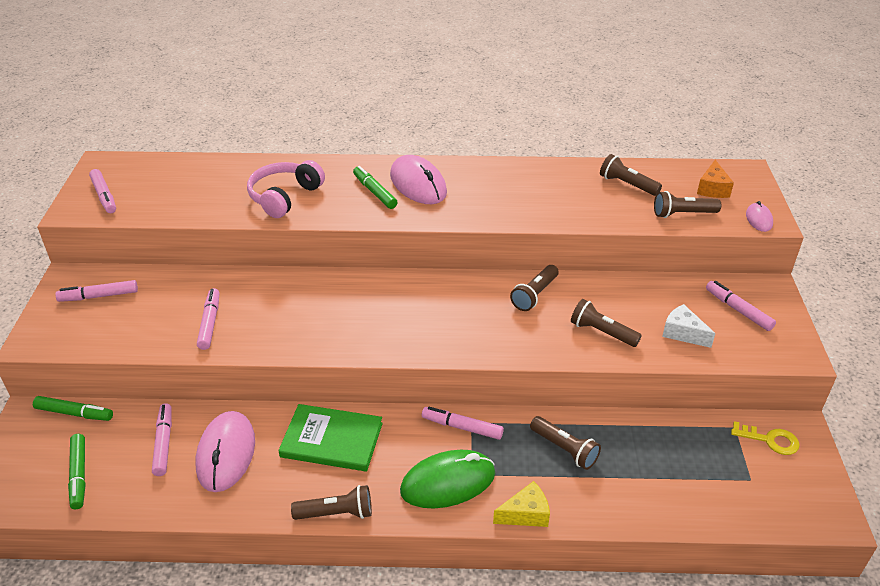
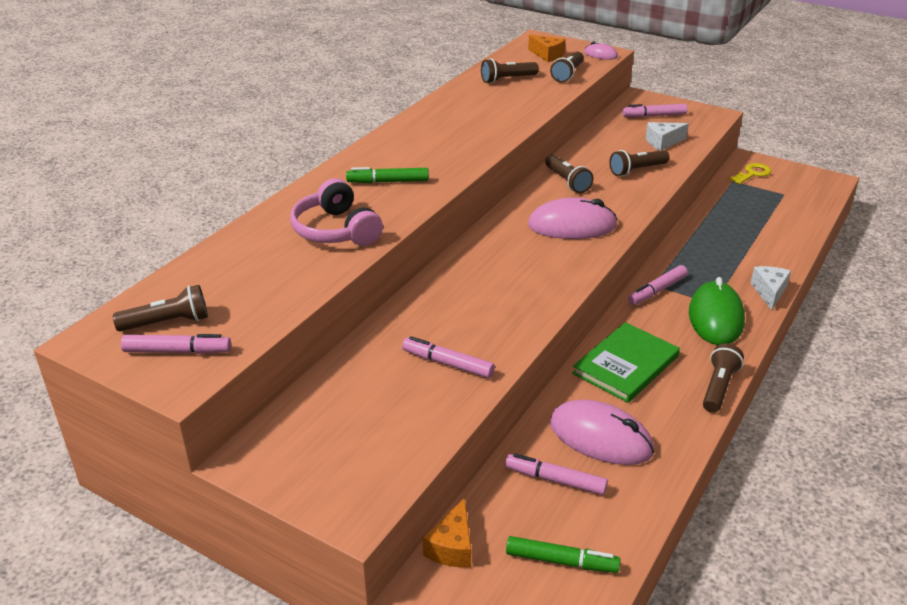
camera: 60 degrees left, 5 degrees down
(74, 413) = (452, 547): green marker -> orange cheese
(99, 296) = (315, 439): pink marker -> none
(418, 184) = (401, 158): pink mouse -> pink mouse (572, 225)
(525, 514) = (769, 292): yellow cheese -> white cheese
(564, 449) = (712, 253): brown flashlight -> brown flashlight (167, 323)

